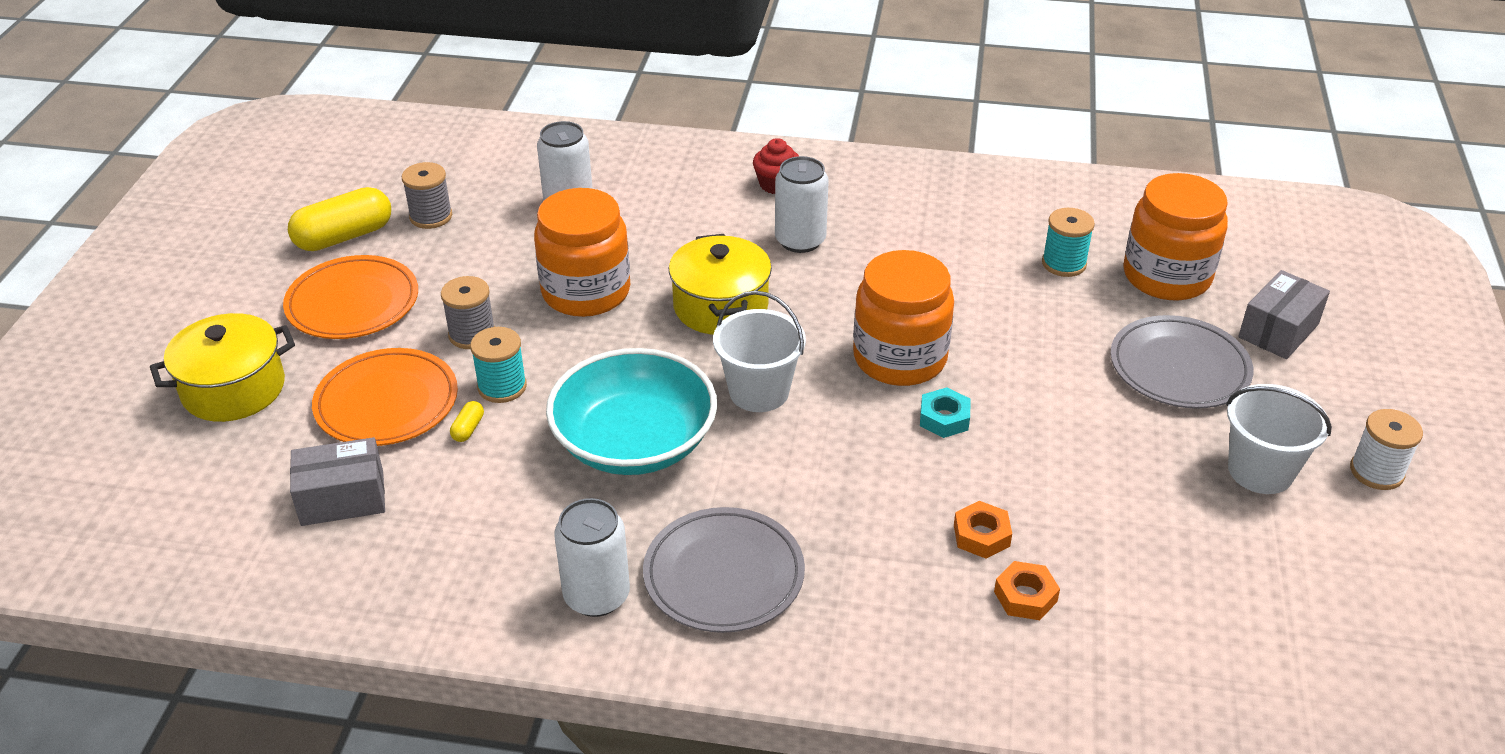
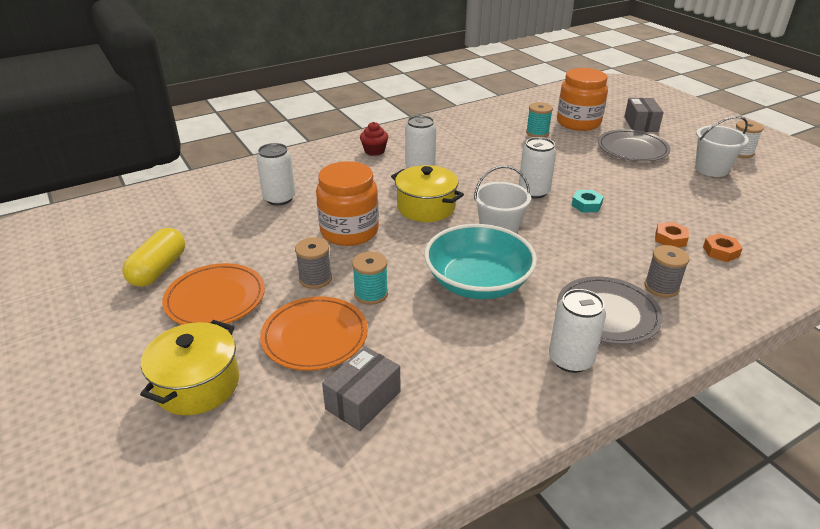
camera: 40 degrees left, 5 degrees down
(431, 216) = (204, 236): grey spool -> grey spool (661, 287)
(468, 429) = (383, 323): yellow capsule -> none
(899, 358) = (533, 192): orange jar -> white can

